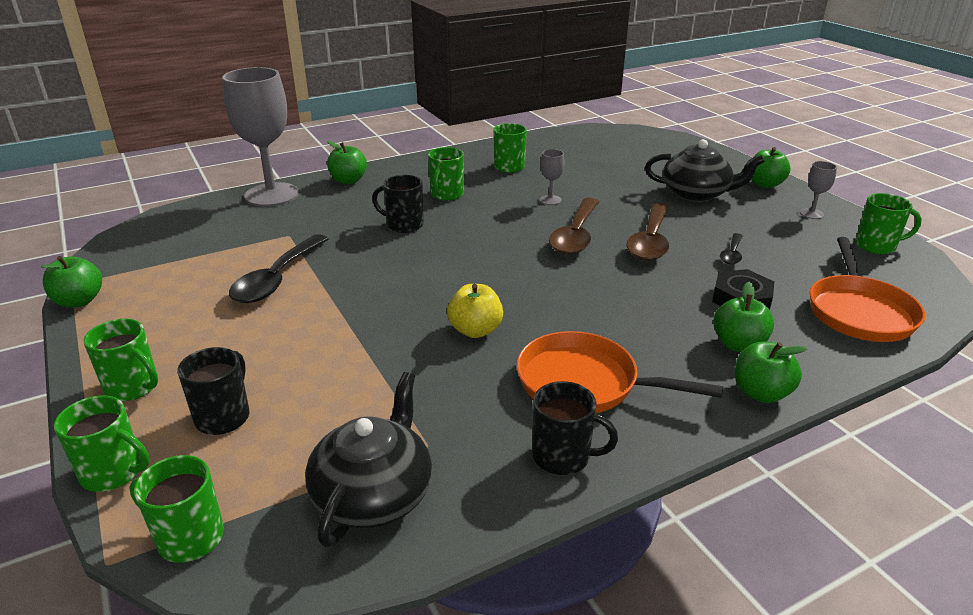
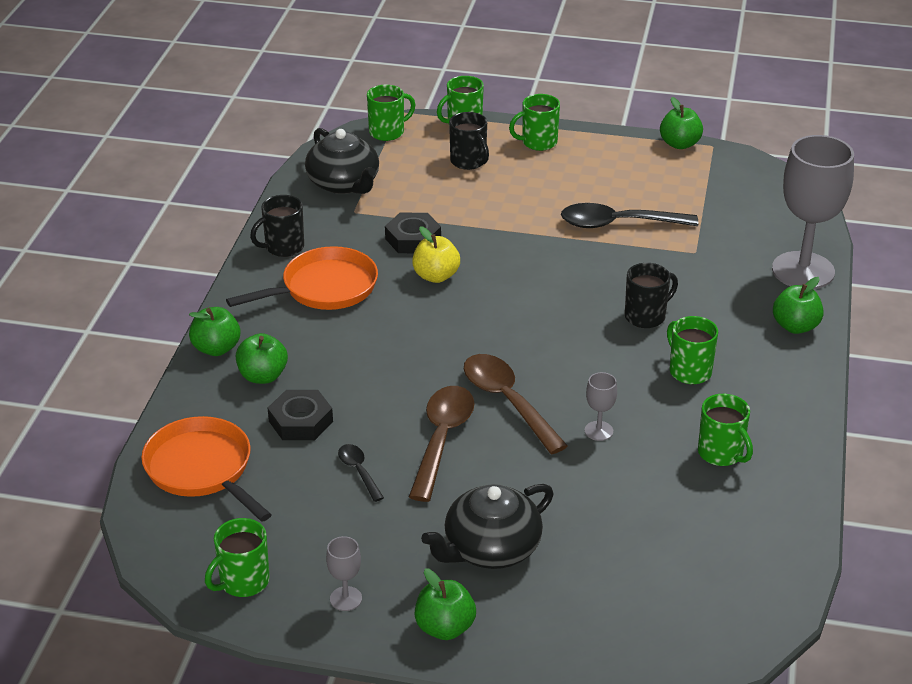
camera: 130 degrees right, 5 degrees up
(277, 279) = (618, 224): black spoon -> black spoon turned 60 degrees counterclockwise
(432, 374) = (413, 239): none -> black nut
(650, 241) = (442, 439): brown spoon -> brown spoon turned 45 degrees clockwise

